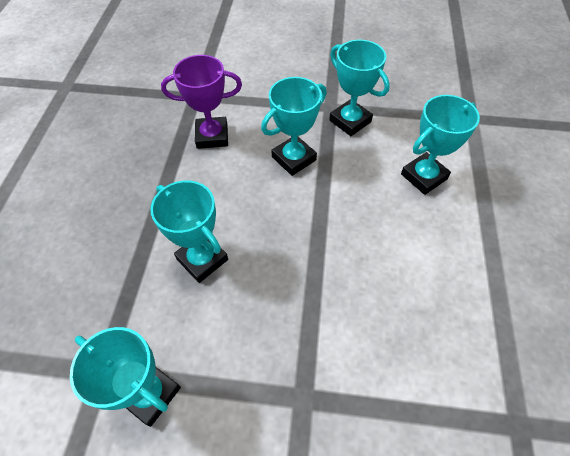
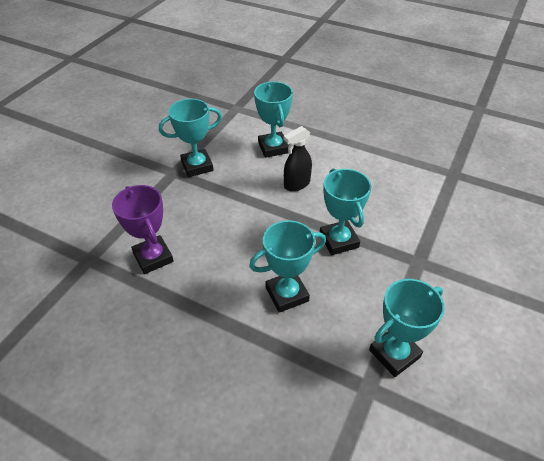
camera: 70 degrees left, 10 degrees down
(212, 136) = (153, 257): purple trophy -> purple trophy turned 45 degrees counterclockwise
(293, 158) = (215, 210): turquoise trophy -> turquoise trophy (338, 240)
(373, 219) = (296, 184): none -> black spray bottle

